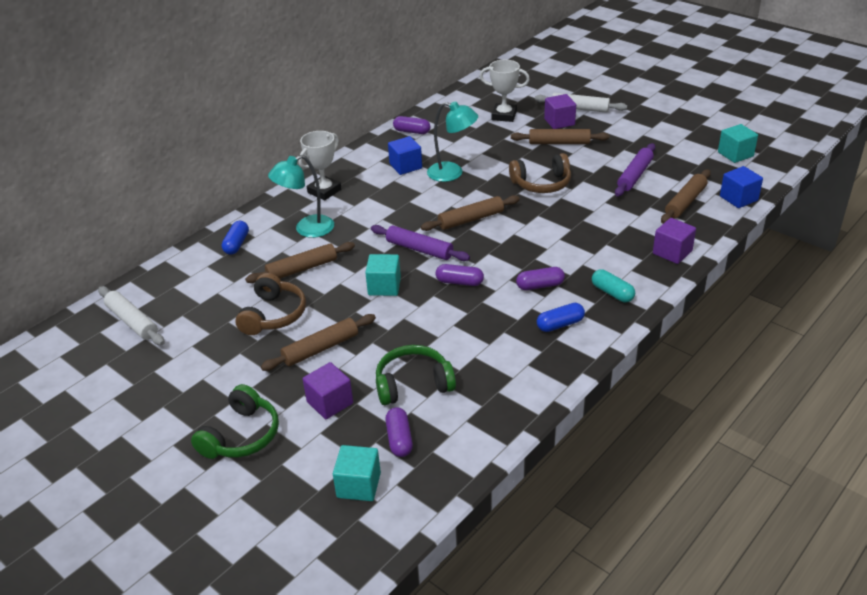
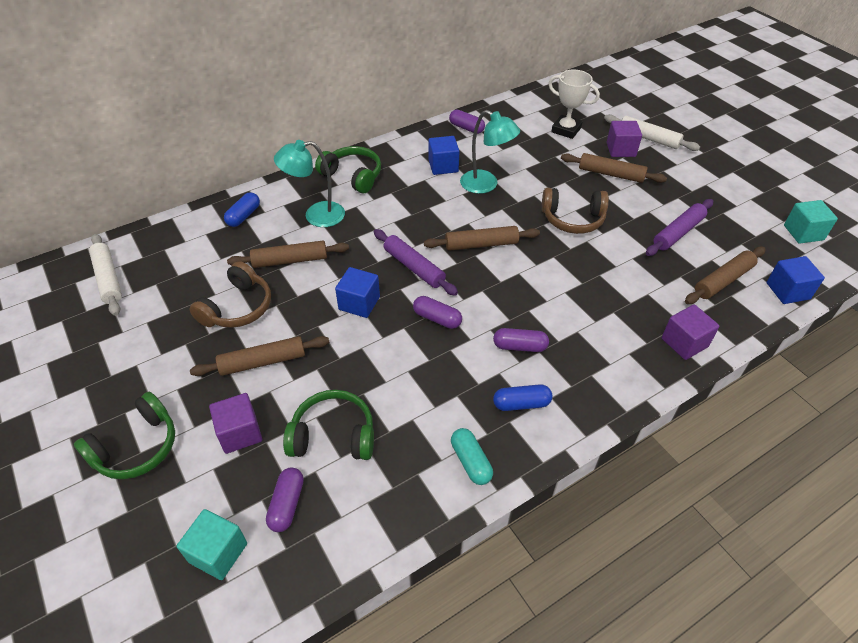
camera: 15 degrees right, 10 degrees up
(324, 191) = (352, 176): white trophy -> green headphones
(384, 286) = (359, 303): turquoise cube -> blue cube
(612, 293) = (595, 378): turquoise capsule -> turquoise capsule (470, 462)

